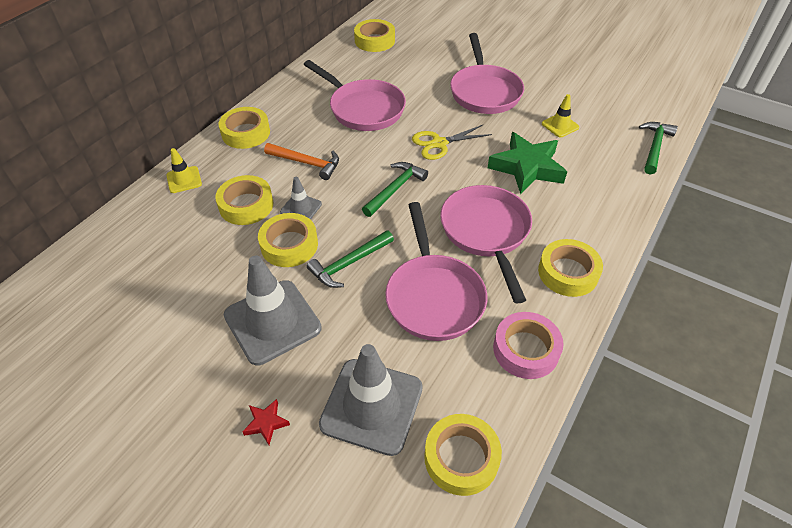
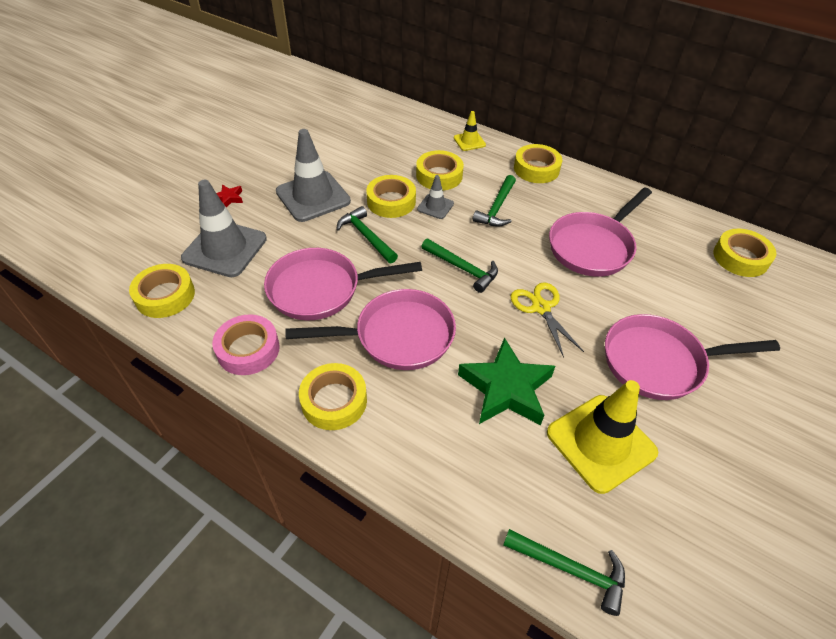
camera: 90 degrees right, 0 degrees up
(307, 163) = (496, 208): orange hammer -> green hammer
(560, 125) = (601, 442): yellow traffic cone -> yellow traffic cone, size x2.03

